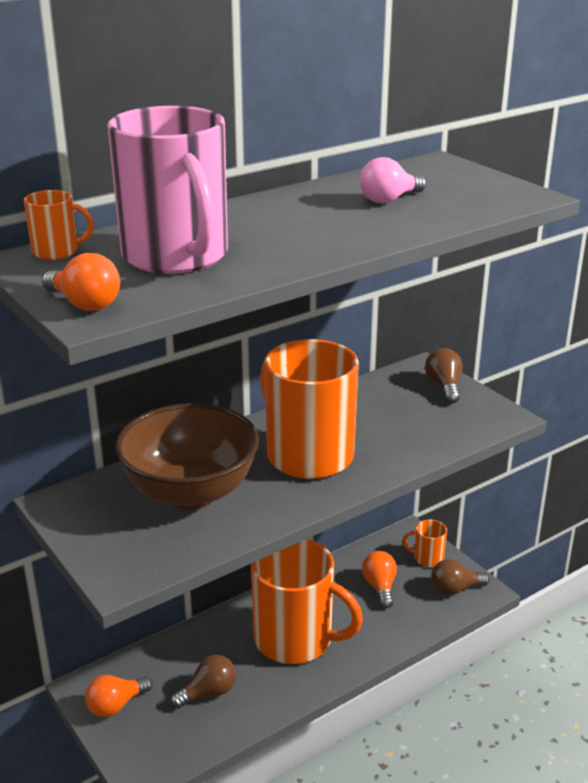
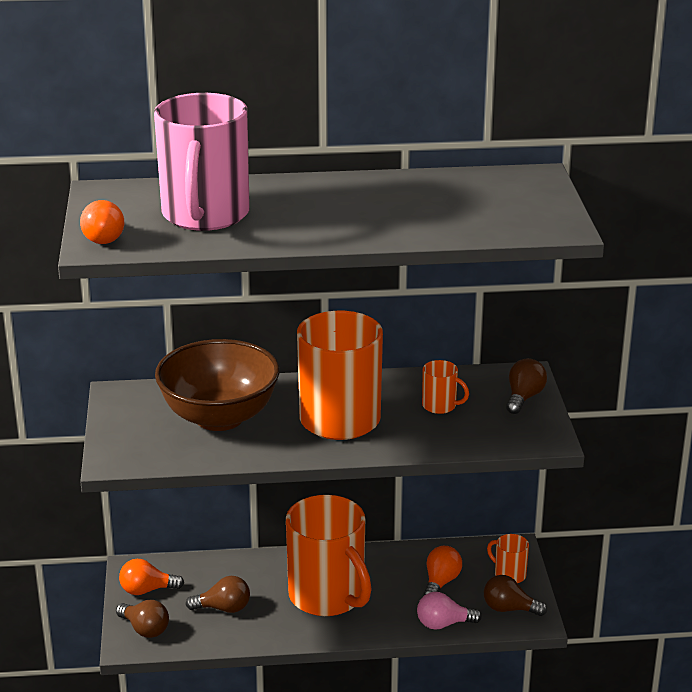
camera: 30 degrees right, 0 degrees up
(57, 252) = (130, 190): orange mug -> orange mug (440, 406)
(146, 750) = (145, 629): none -> brown light bulb
(389, 200) = (435, 204): pink light bulb -> pink light bulb (443, 624)

